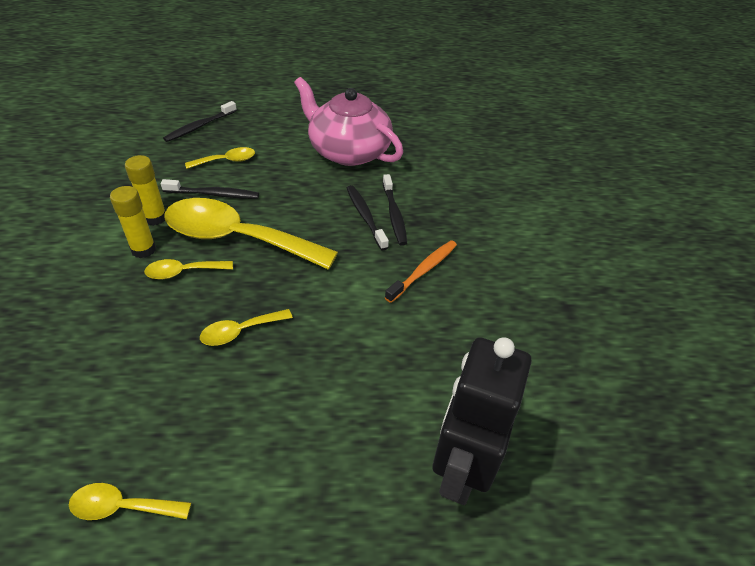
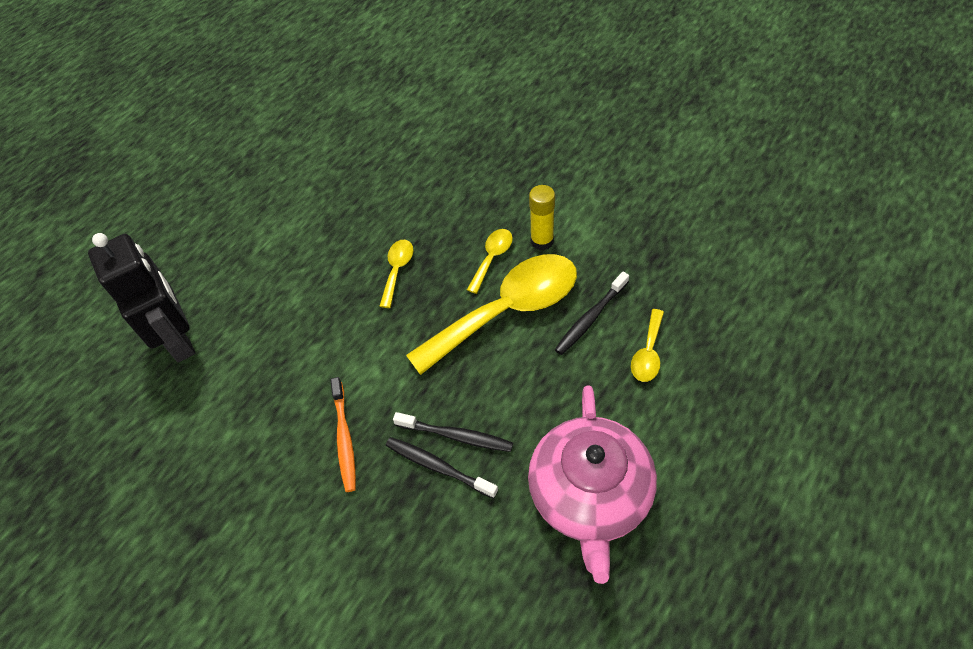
camera: 135 degrees right, 10 degrees up
(122, 507) = (324, 175): yellow spoon -> none
(155, 218) = (583, 261): yellow glue stick -> none
(200, 126) = (744, 355): black toothbrush -> none
(348, 151) = (590, 494): pink teapot -> pink teapot turned 105 degrees clockwise

